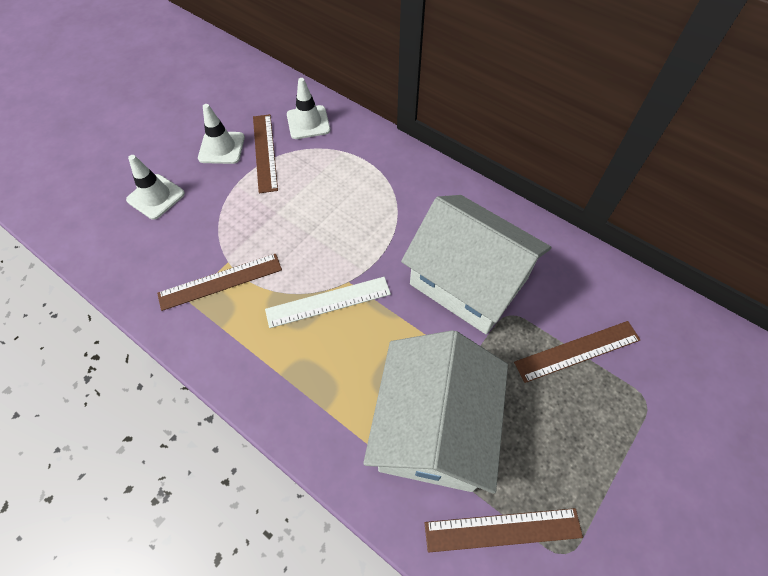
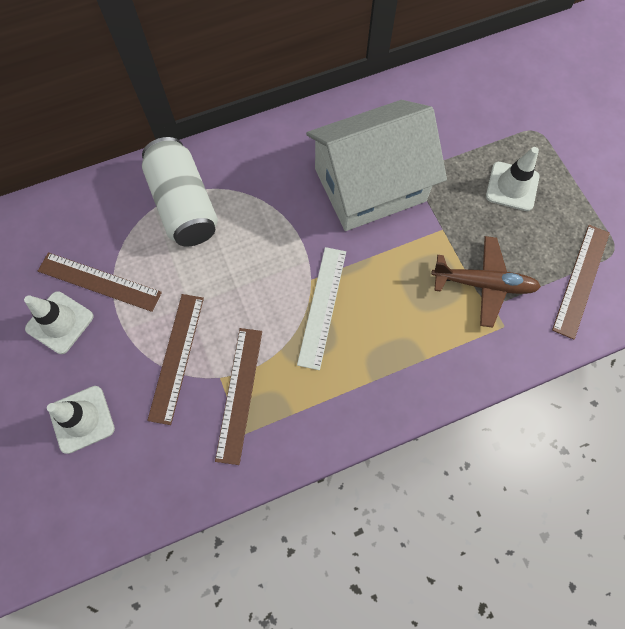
camera: 60 degrees left, 10 degrees up
(308, 122) = (89, 221): white traffic cone -> white traffic cone (512, 186)
(358, 167) = (184, 205): none -> white can
(433, 427) = (483, 284): white house -> brown plane
(577, 351) = (475, 148): brown ruler -> brown ruler (177, 357)

